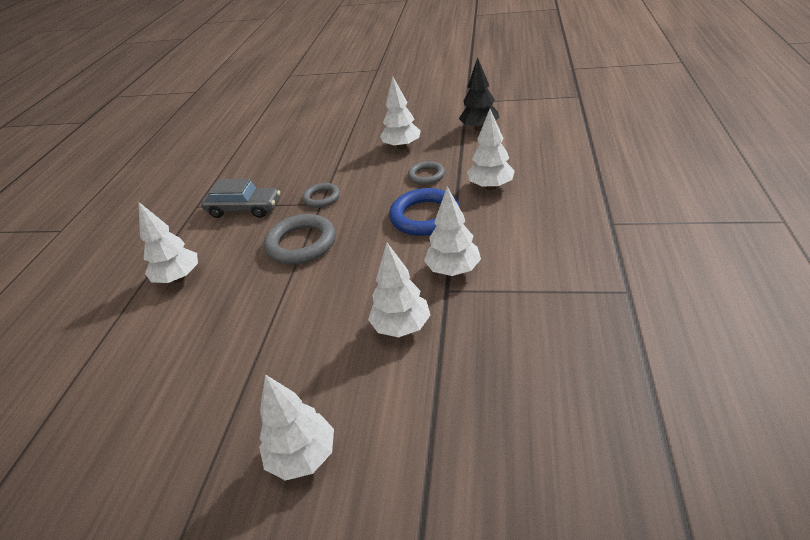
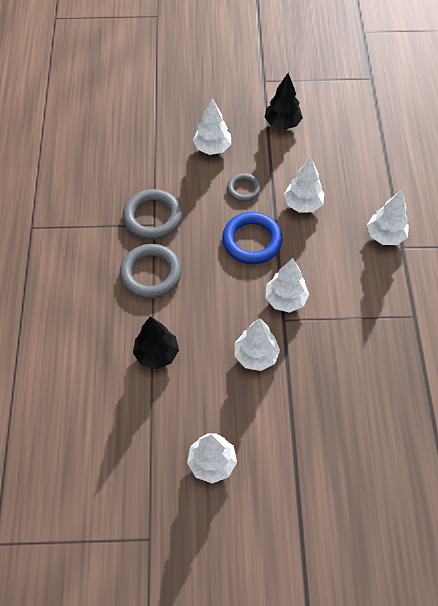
camera: 15 degrees left, 20 degrees up
(179, 278) = (53, 315): white tree -> white tree (385, 236)
(244, 209) = (82, 232): grey car -> none
(277, 320) = (157, 354): none -> black tree
(322, 198) = (152, 217): grey ring -> grey ring, size x1.71

